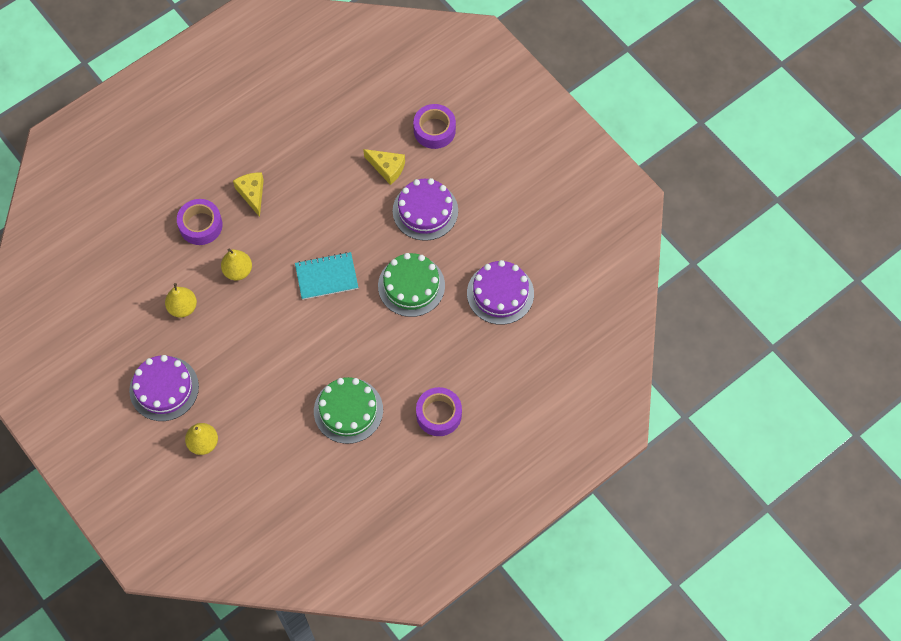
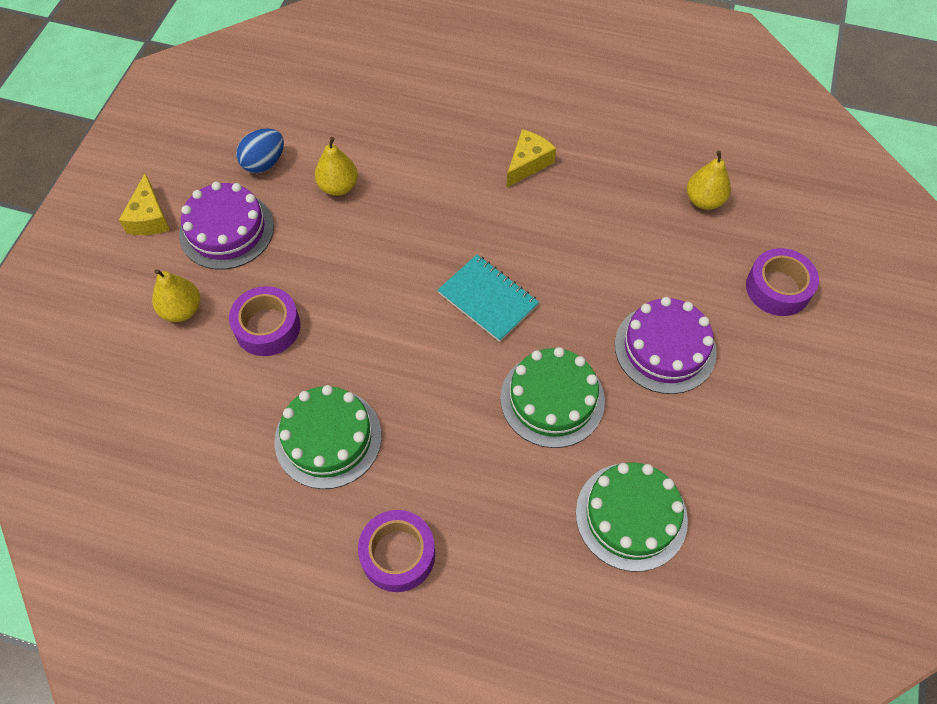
camera: 55 degrees right, 5 degrees down
(129, 339) = (264, 163): none -> blue egg
(200, 225) = (450, 142): purple tape -> purple tape (267, 327)
(238, 271) = (423, 209): yellow pear -> yellow pear (704, 200)
(387, 168) = (681, 271): yellow cheese -> yellow cheese (149, 217)
(500, 293) = (631, 516): purple cake -> green cake

